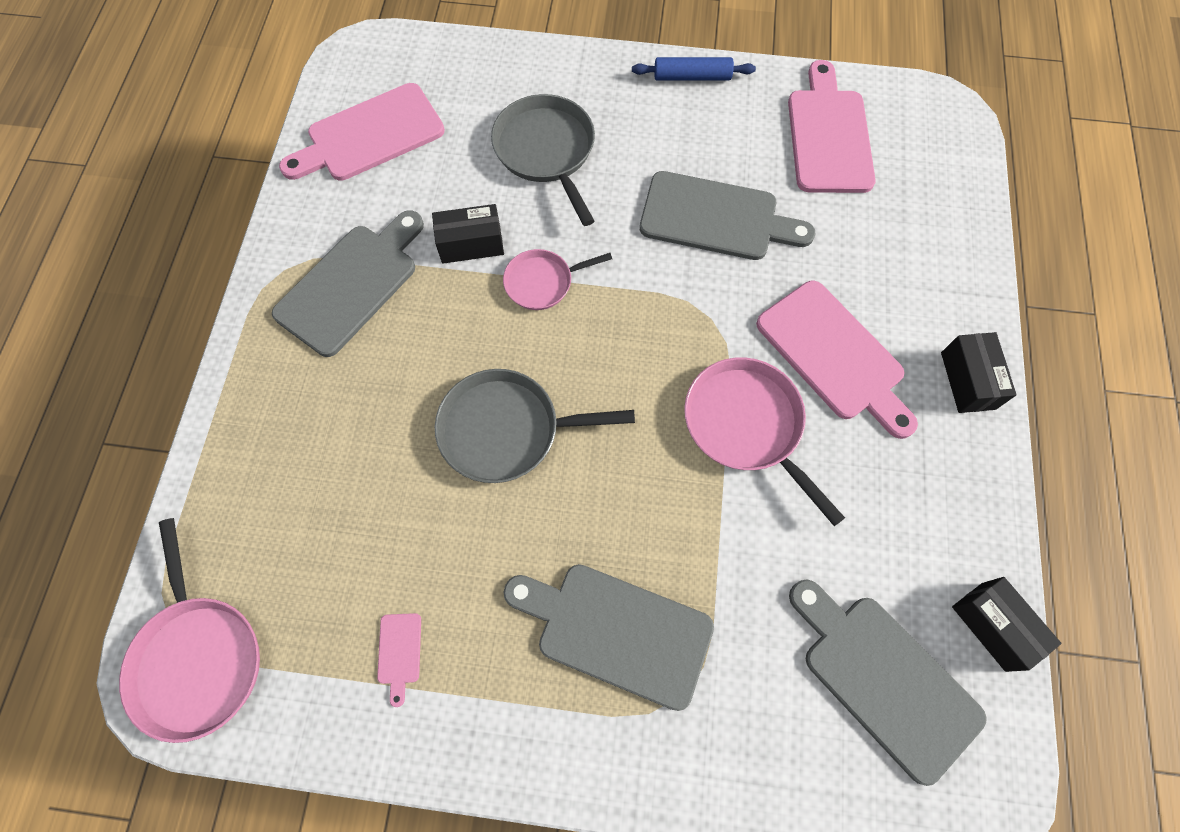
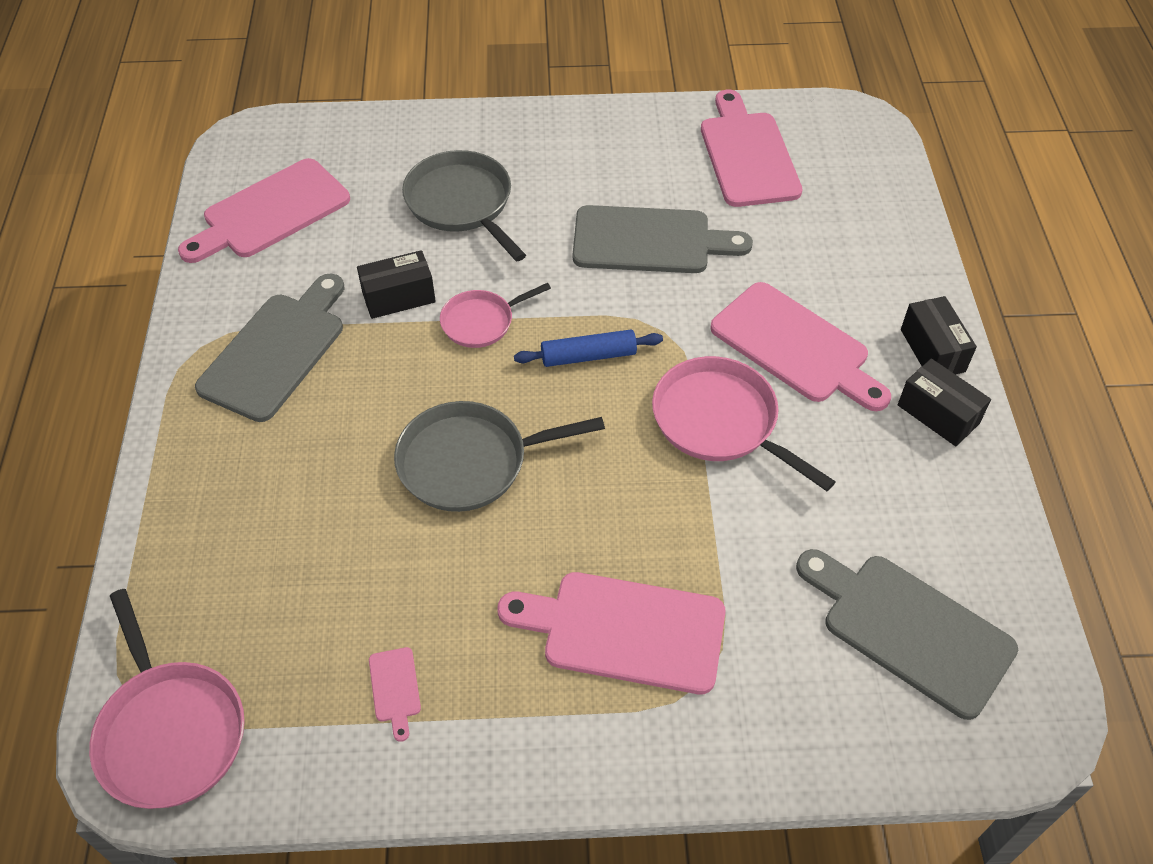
camera: 10 degrees left, 15 degrees down
(616, 631) = (624, 631): grey cutting board -> pink cutting board
(692, 77) = (599, 120): blue rolling pin -> blue rolling pin (588, 356)
(993, 626) = (1007, 564): black box -> black box (938, 414)

